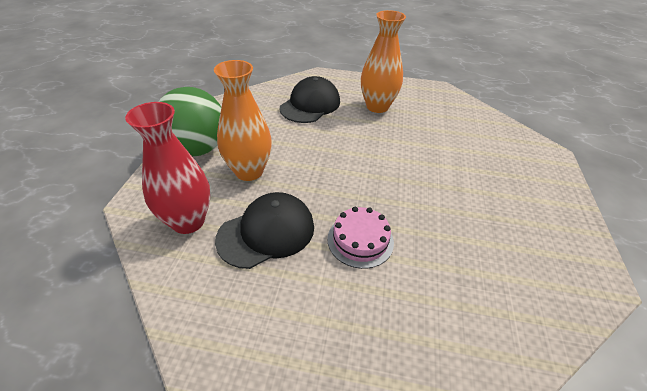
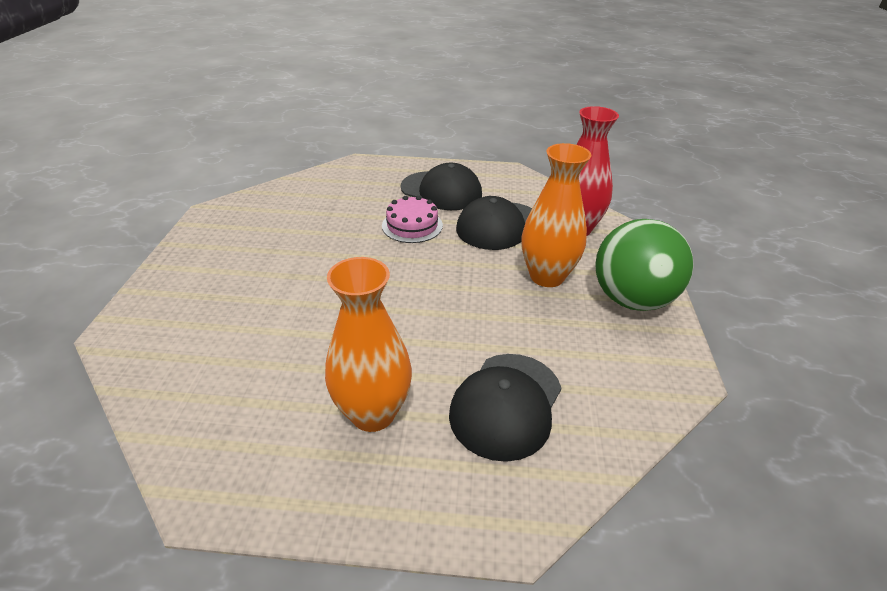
camera: 175 degrees right, 5 degrees down
(321, 307) = (441, 191): none -> black cap

